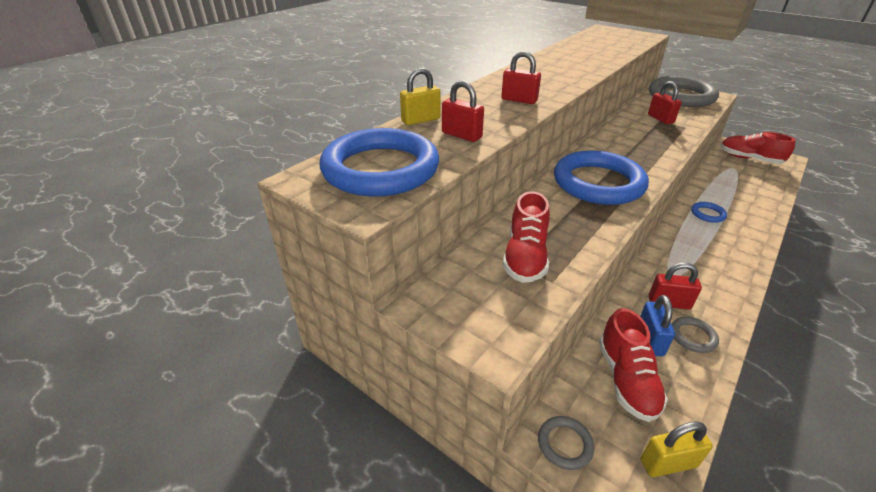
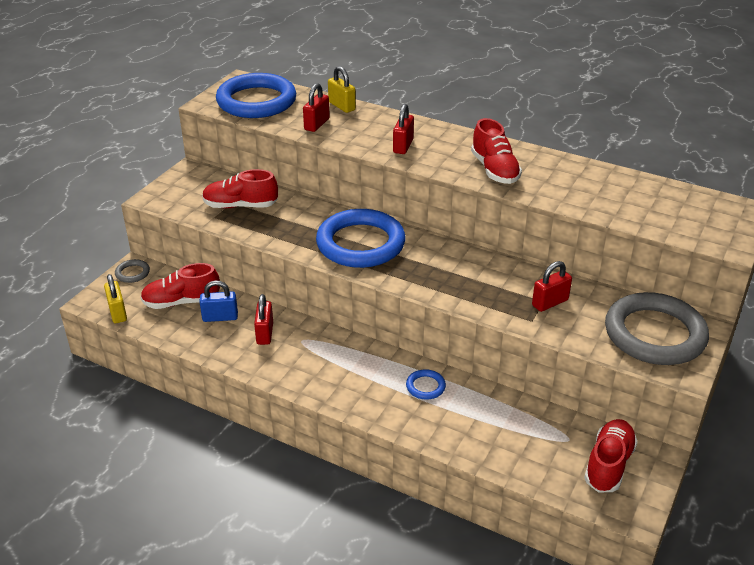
camera: 80 degrees right, 0 degrees up
(563, 74) = (494, 170): none -> red shoe
(692, 336) = (225, 341): grey ring -> none

